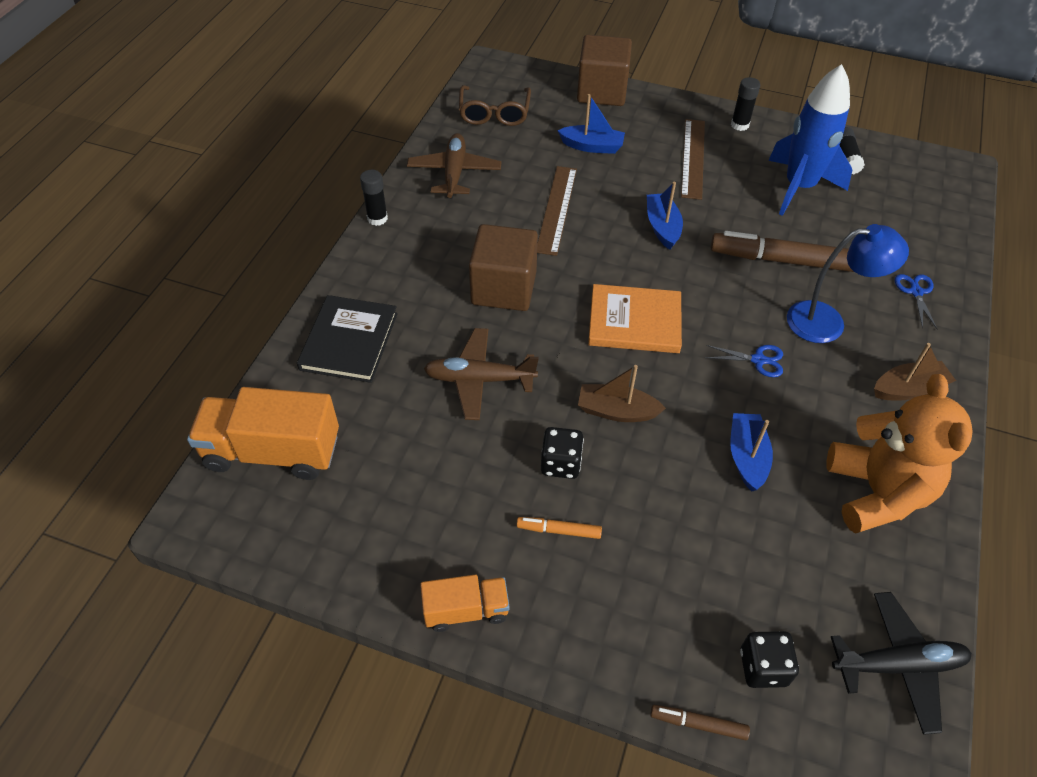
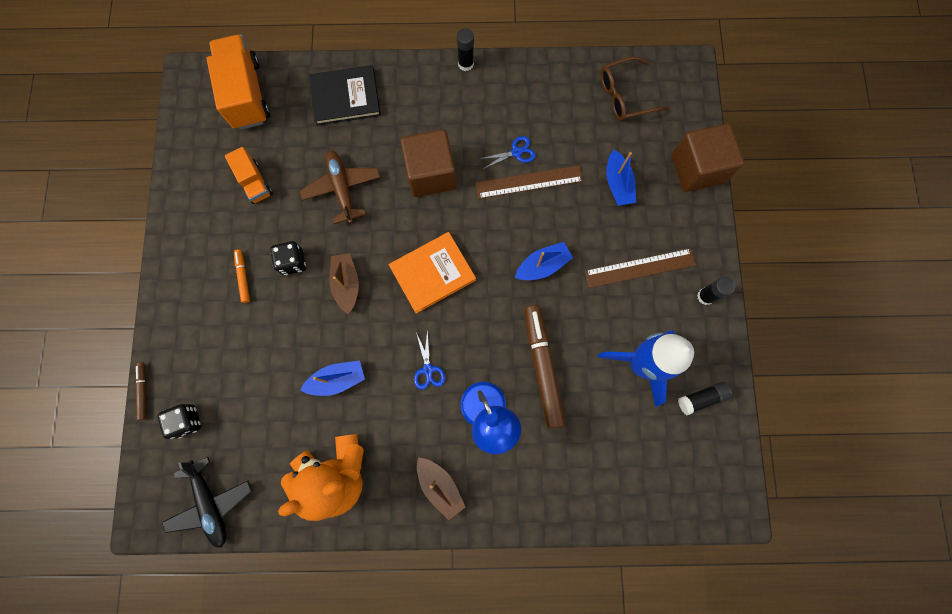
camera: 70 degrees right, 25 degrees up
(454, 173) = (538, 95): brown plane -> none
(466, 610) = (176, 243): orange truck -> orange truck (254, 182)
(634, 322) = (432, 273): orange book -> orange book turned 75 degrees clockwise
(916, 292) = (549, 481): blue scissors -> blue scissors (516, 152)

